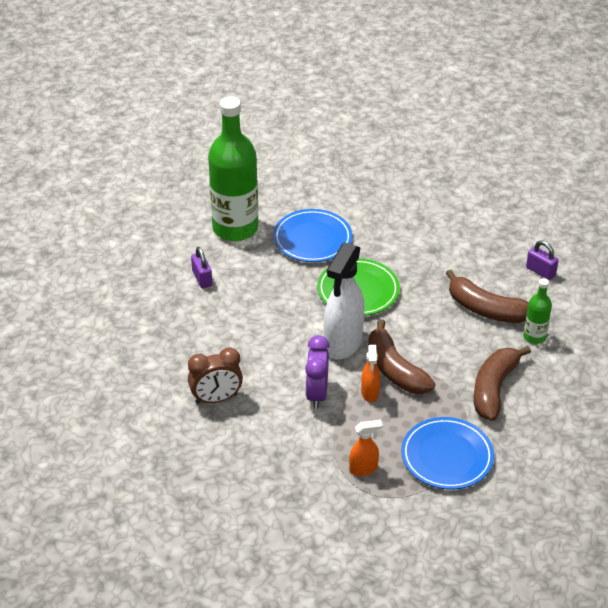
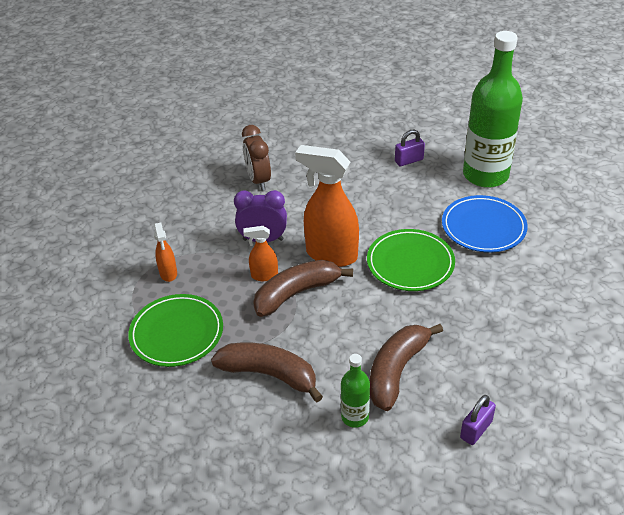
camera: 90 degrees right, 0 degrees up
(342, 344) = (331, 254): white spray bottle -> orange spray bottle
(447, 456) = (177, 333): blue plate -> green plate

